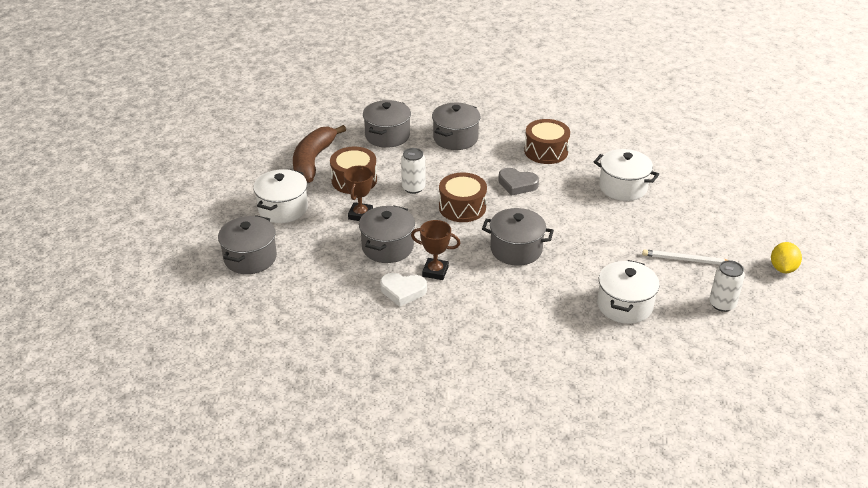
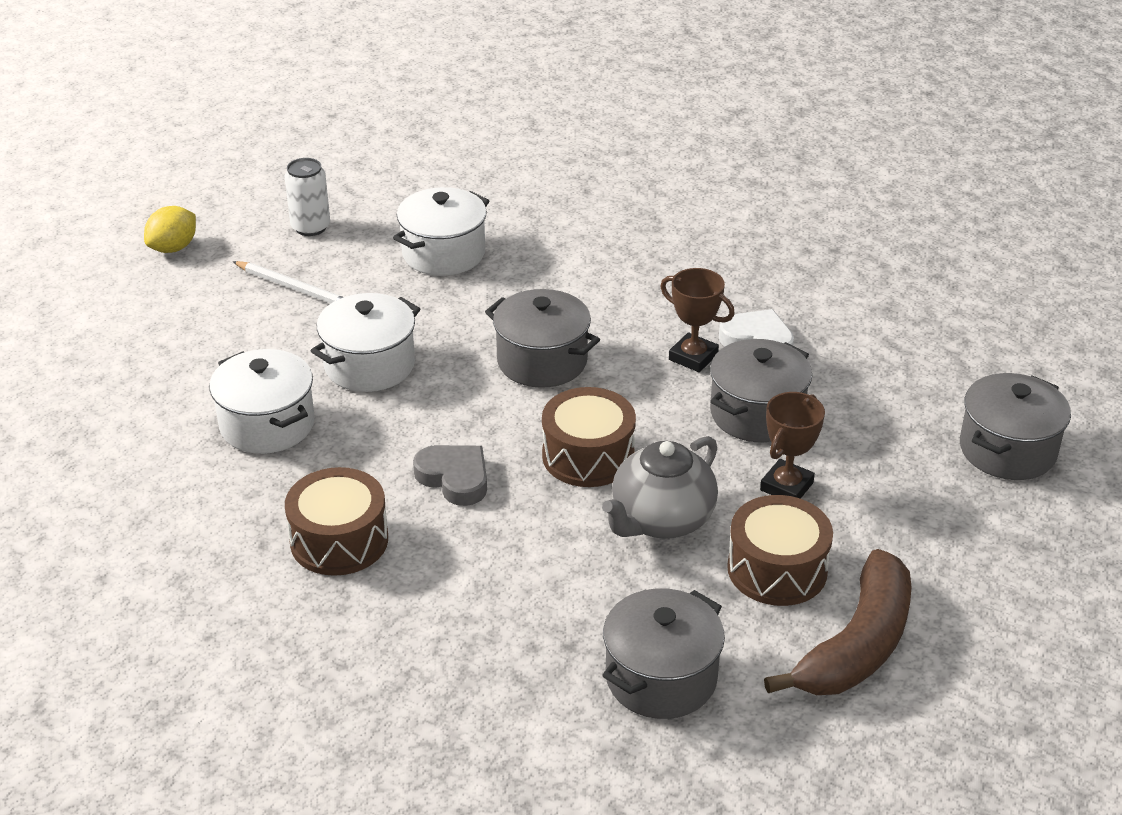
camera: 160 degrees left, 0 degrees up
(283, 209) = (938, 536): white pot -> white pot (369, 365)
(413, 188) = (661, 520): white can -> grey teapot
(455, 138) = (507, 627): grey pot -> none

